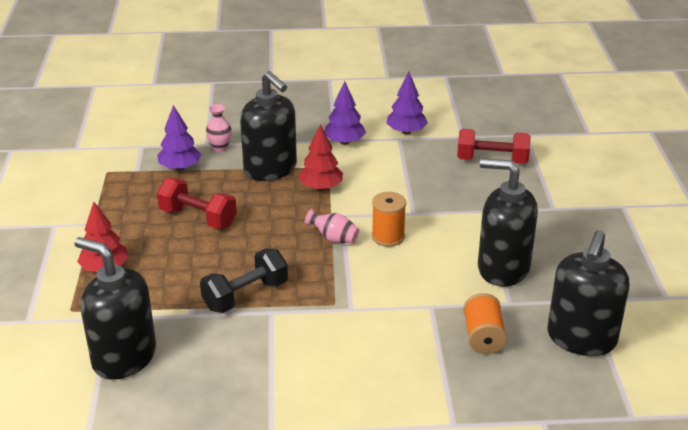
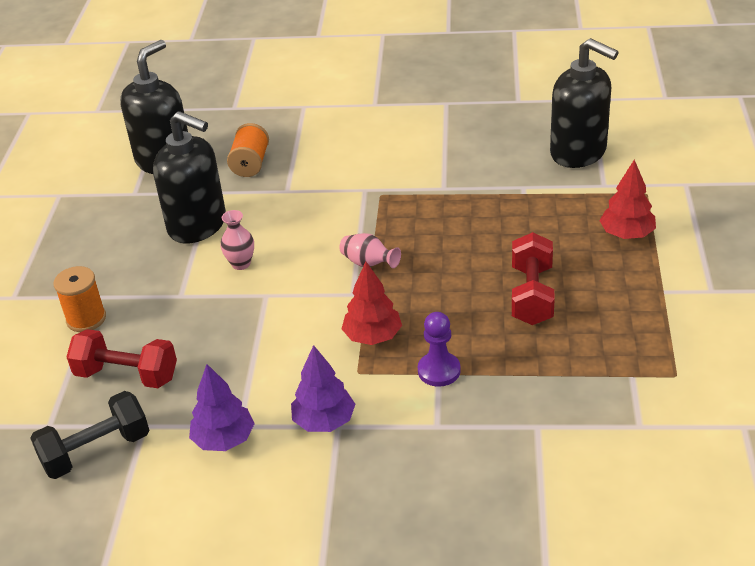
camera: 170 degrees left, 5 degrees up
(180, 167) = (570, 379): purple tree -> none
(198, 218) = (531, 295): red dumbbell -> red dumbbell turned 60 degrees clockwise
(220, 148) = (515, 416): pink vase -> pink vase (241, 264)
(245, 295) = (469, 203): black dumbbell -> black dumbbell (96, 451)
(270, 169) = (439, 371): black soap dispenser -> purple pawn
(388, 237) = (306, 264): orange spool -> orange spool (86, 319)

